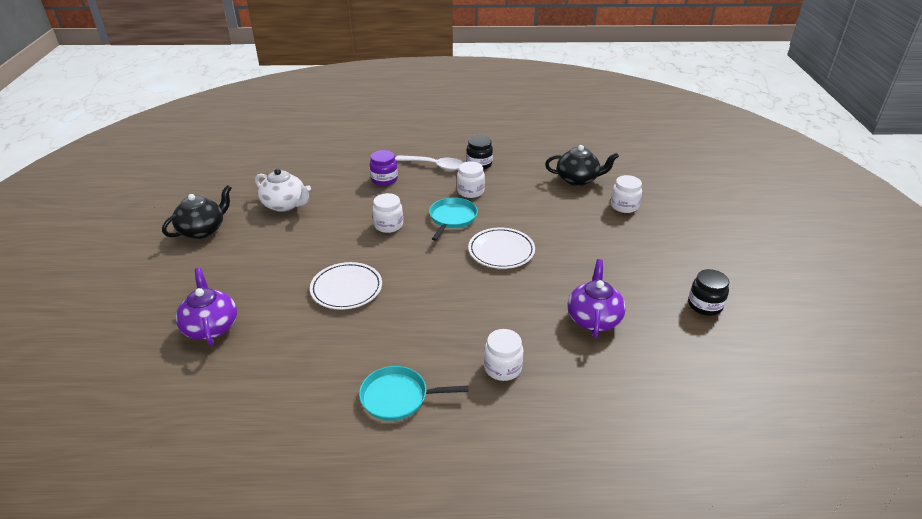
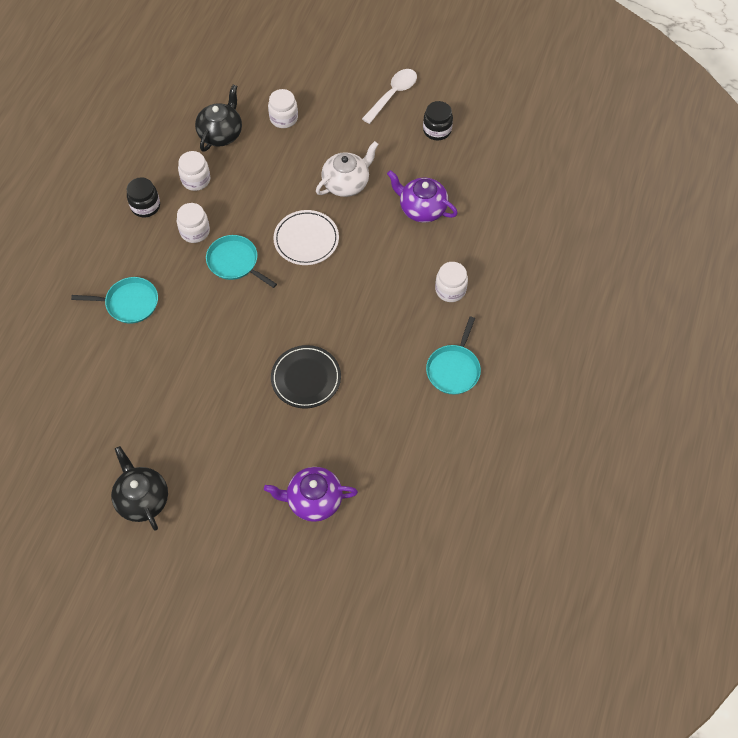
camera: 70 degrees left, 25 degrees up
(285, 205) = (131, 410): white teapot -> white teapot (346, 183)
(346, 289) = (306, 378): white plate -> black plate
(384, 179) = (129, 303): purple jar -> turquoise pan
(388, 225) = (220, 320): white jar -> white jar (196, 180)
(434, 166) = (126, 248): white spoon -> white spoon (393, 95)

